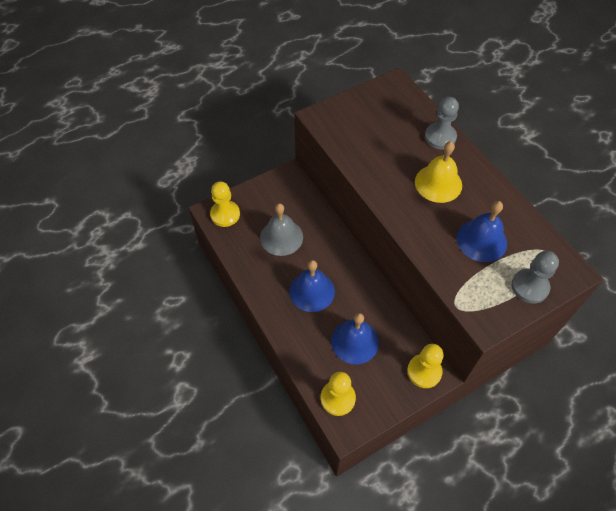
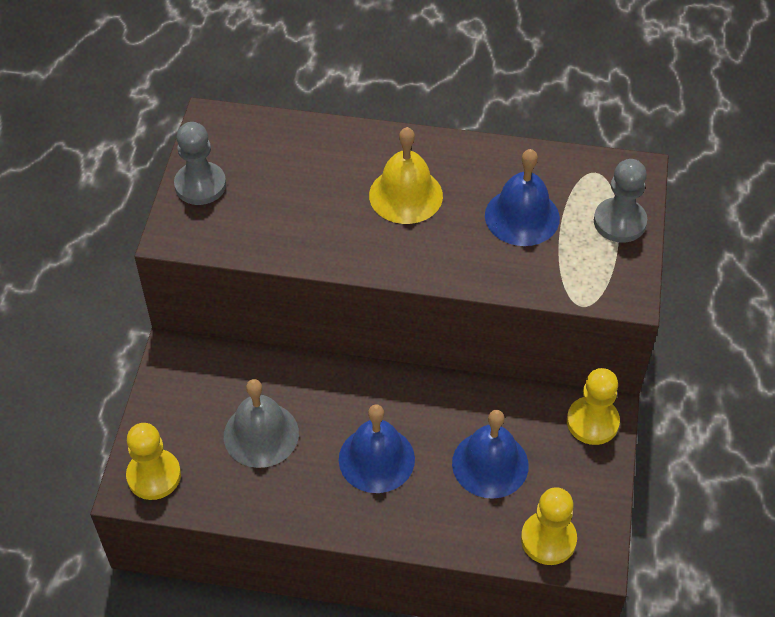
camera: 50 degrees left, 5 degrees down
(440, 137) = (343, 142): grey pawn -> grey pawn (200, 185)

